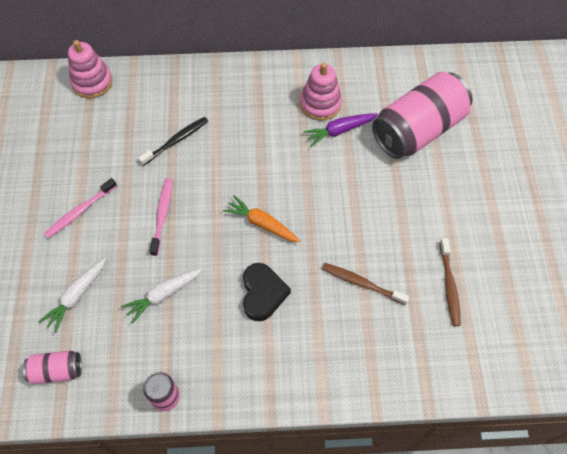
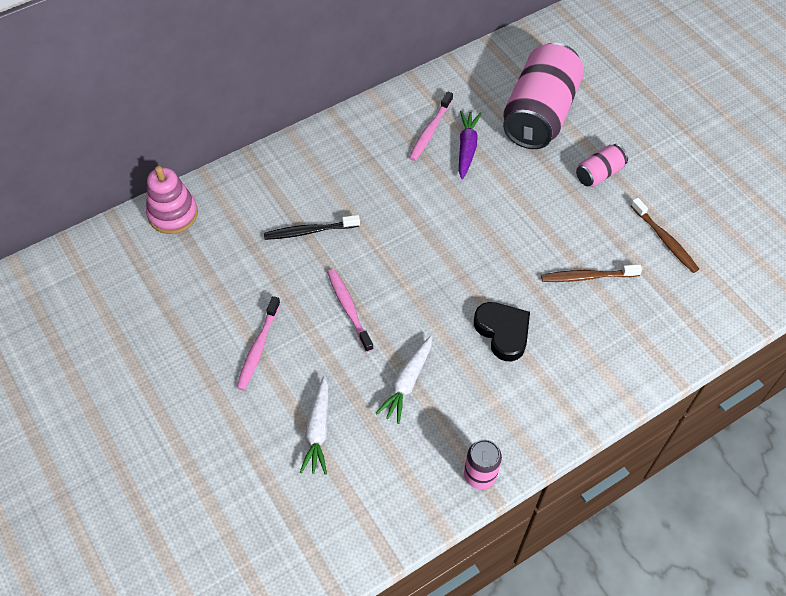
camera: 30 degrees left, 5 degrees down
(57, 370) = (351, 511): pink can -> pink can (599, 174)
(176, 141) = (309, 231): black toothbrush -> black toothbrush turned 120 degrees counterclockwise
(262, 223) = (455, 269): orange carrot -> none
(320, 104) = (430, 131): pink stacking toy -> pink toothbrush
(339, 131) = (467, 148): purple carrot -> purple carrot turned 150 degrees clockwise

